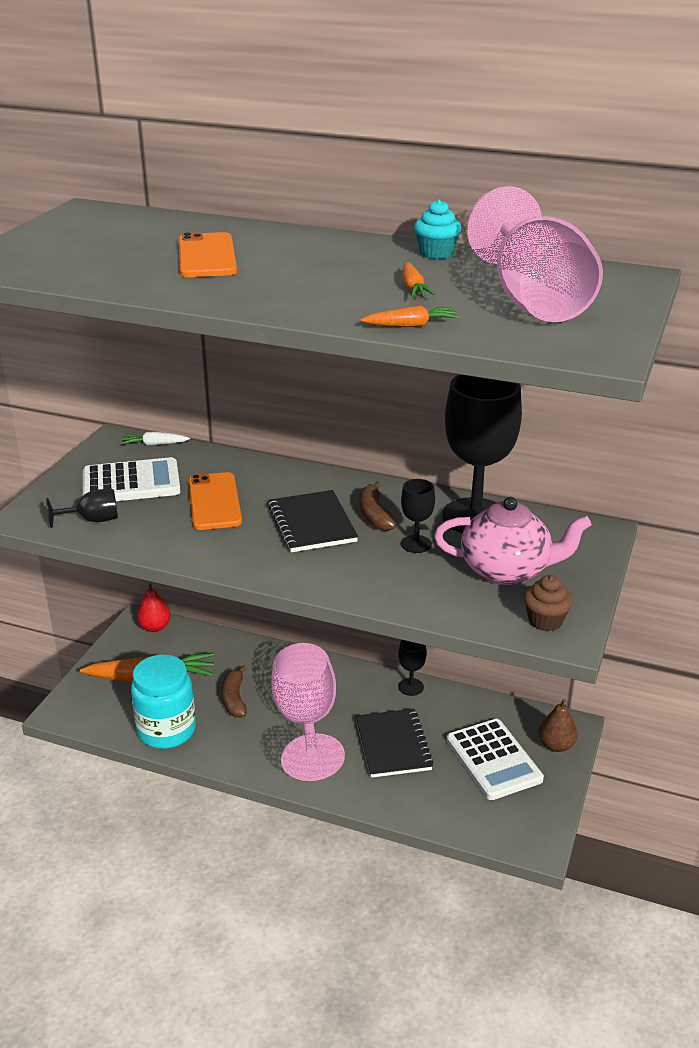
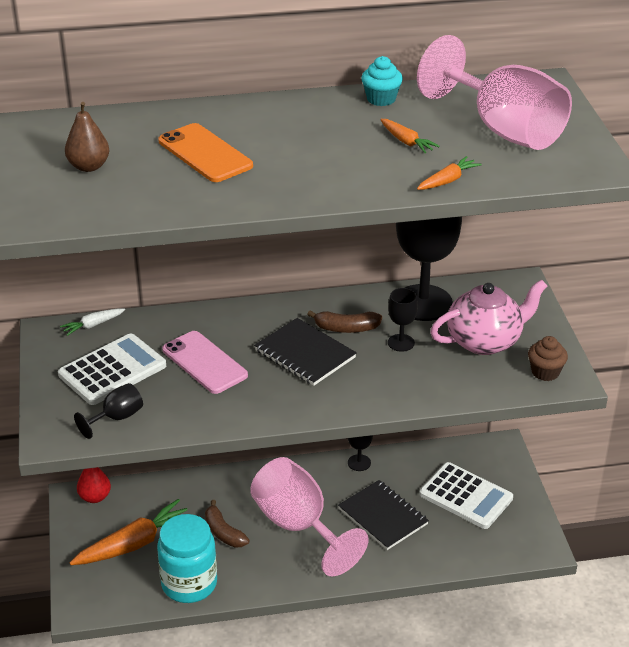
camera: 30 degrees left, 5 degrees up
(214, 502) = (204, 362): orange phone -> pink phone
(374, 515) = (346, 328): brown banana -> brown banana turned 45 degrees counterclockwise
(556, 745) = (501, 466): brown pear -> brown pear (89, 166)

